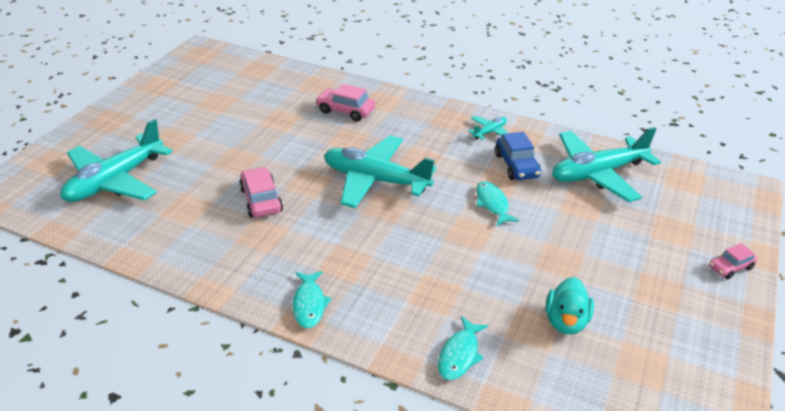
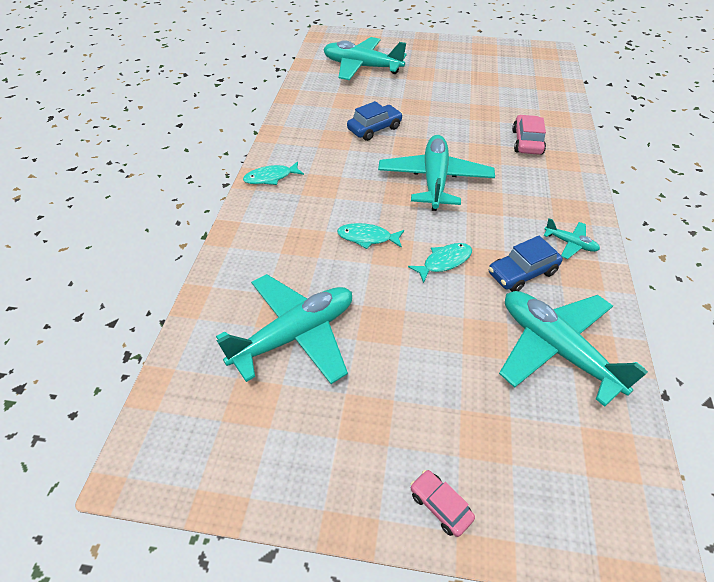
camera: 75 degrees right, 10 degrees up
(261, 200) = (374, 129): pink car -> blue car
(459, 354) = (238, 267): turquoise fish -> turquoise fish (367, 238)
(565, 321) = (295, 335): turquoise duck -> turquoise plane

